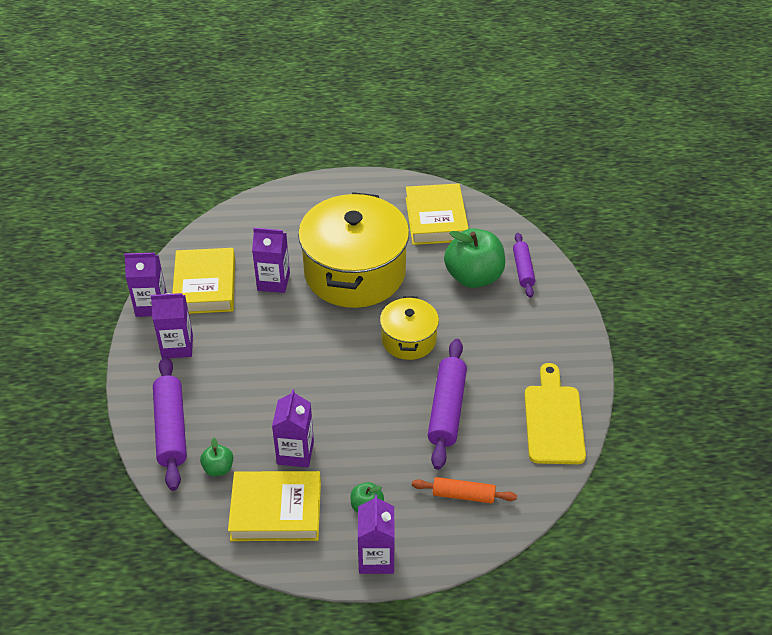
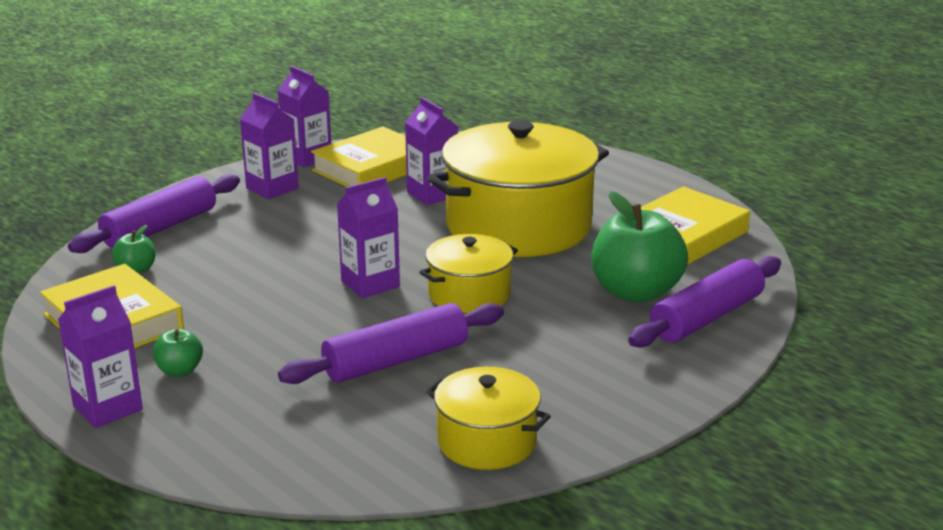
camera: 50 degrees right, 20 degrees down
(295, 453) = (208, 299): purple carton -> purple carton (370, 284)
(463, 495) = (273, 426): orange rolling pin -> none
(523, 269) = (706, 317): purple rolling pin -> purple rolling pin, size x1.63
(553, 420) = (487, 441): yellow cutting board -> yellow pot

